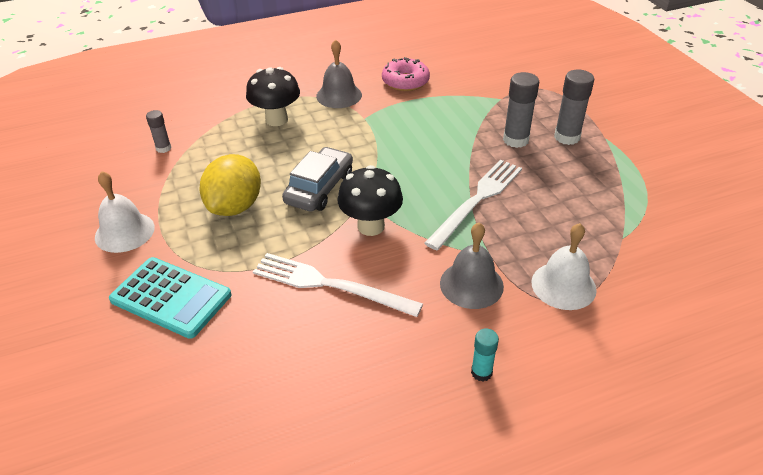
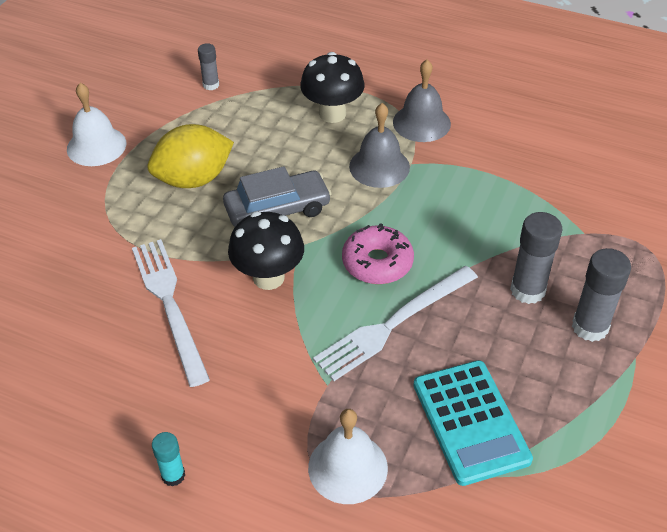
camera: 45 degrees right, 5 degrees up
(171, 297) = (59, 226): turquoise calculator -> turquoise calculator (470, 422)
(405, 82) = (508, 147): pink donut -> pink donut (377, 262)
(471, 284) = (273, 397): grey bell -> grey bell (379, 166)
(477, 200) = (393, 324): white fork -> white fork turned 150 degrees clockwise

